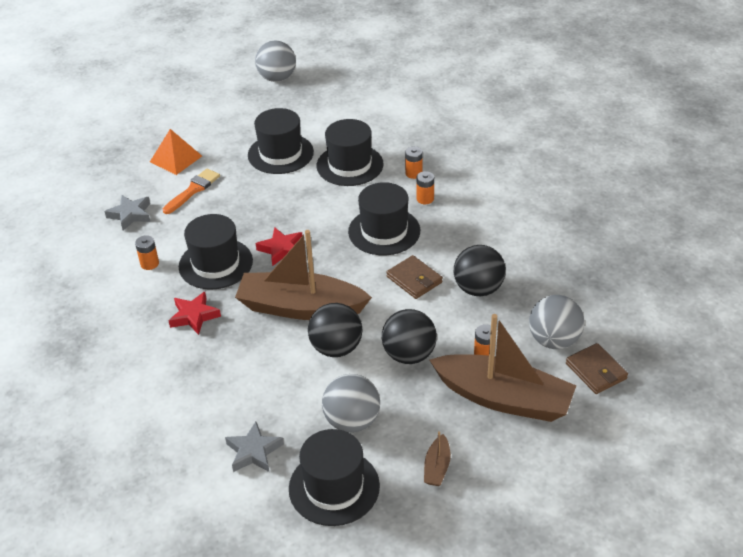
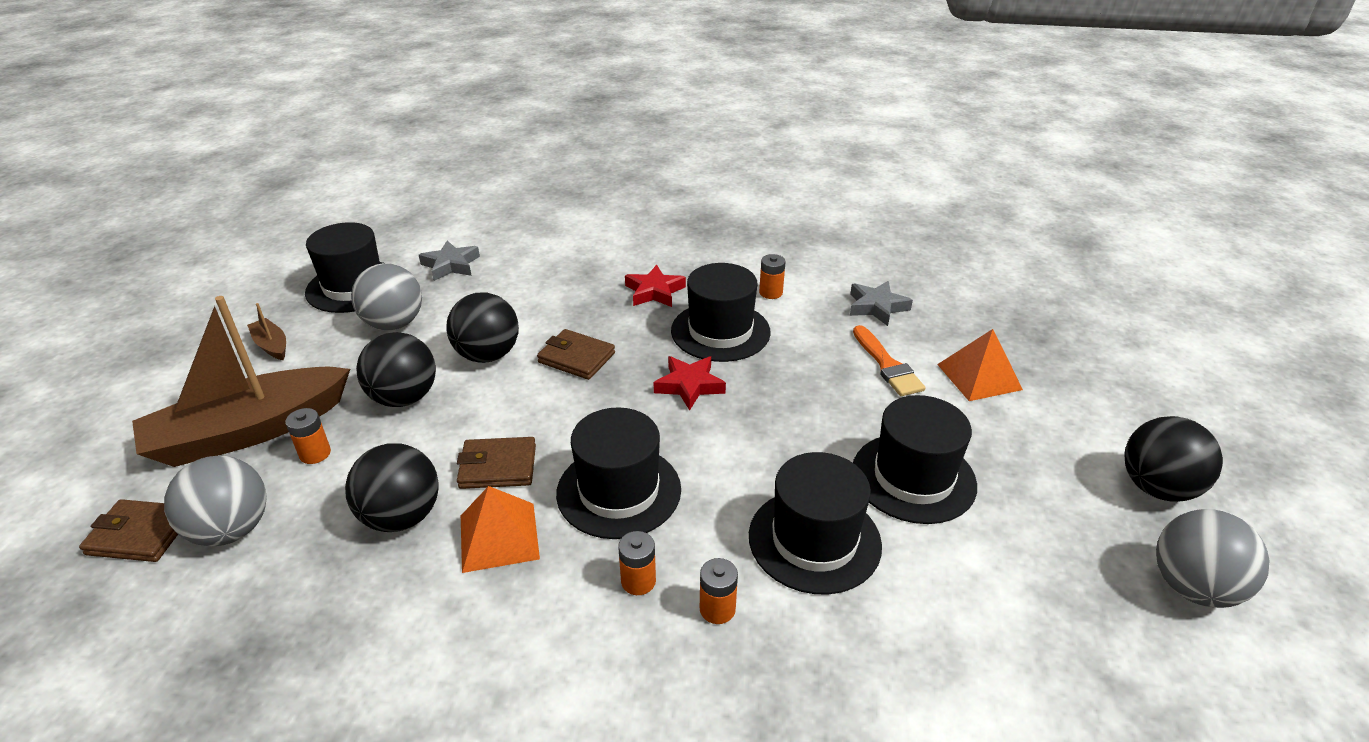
camera: 125 degrees right, 5 degrees down
(221, 95) = (1157, 488): none -> black ball
(300, 307) = (576, 358): brown boat -> brown wallet
(451, 250) = (499, 536): none -> orange pyramid

